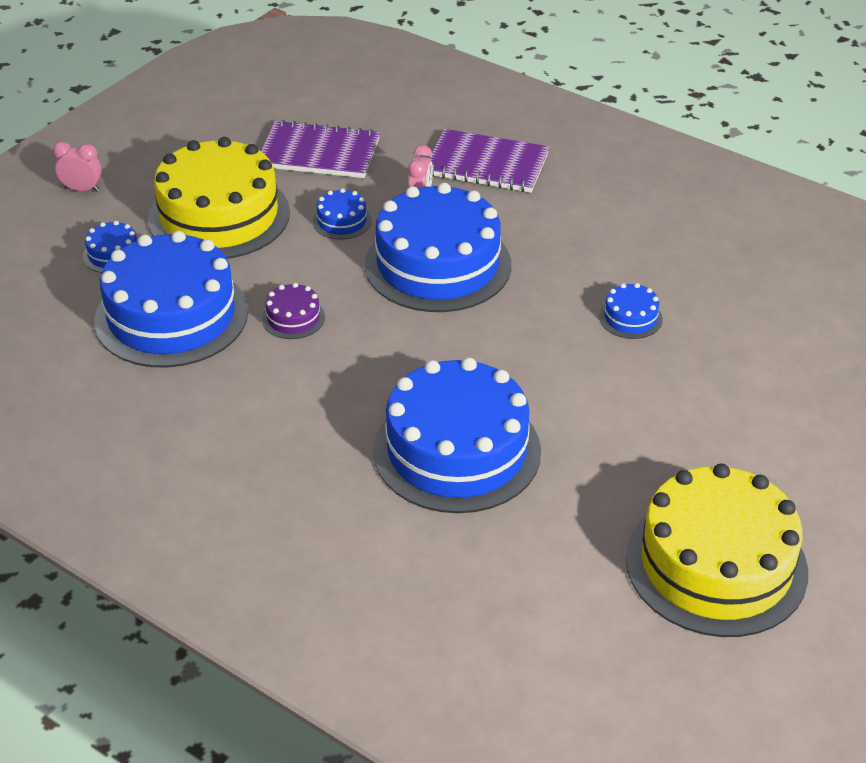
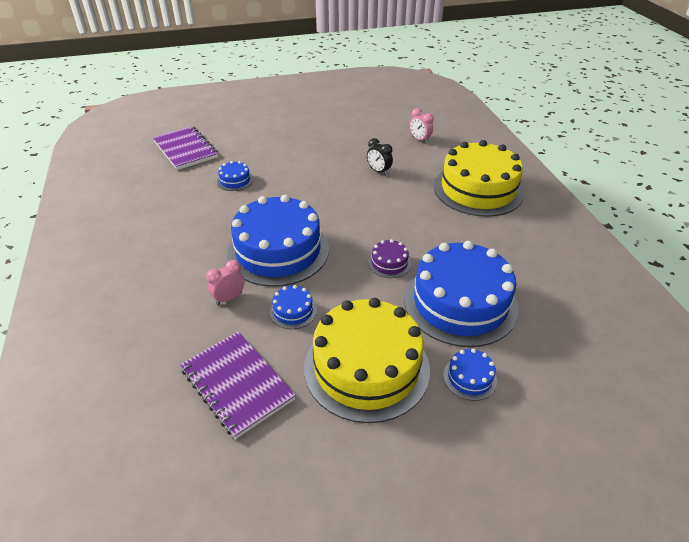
camera: 140 degrees left, 0 degrees up
(82, 189) = (456, 475): pink clock -> pink clock (419, 139)
(457, 450) = (378, 171): blue cake -> black clock
(487, 164) = (156, 299): purple notebook -> purple notebook (185, 149)
(716, 564) = (335, 108): yellow cake -> yellow cake (478, 189)

